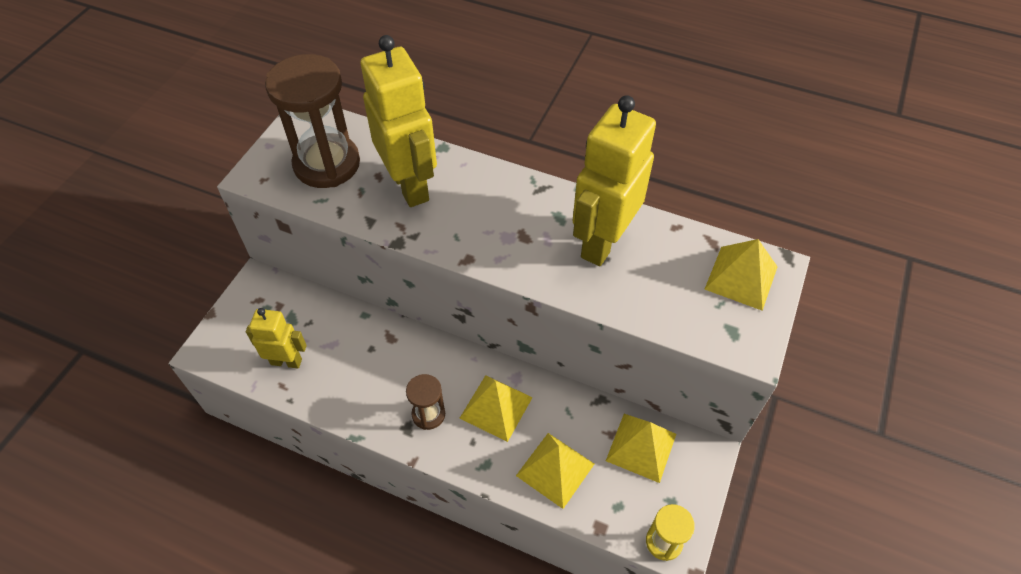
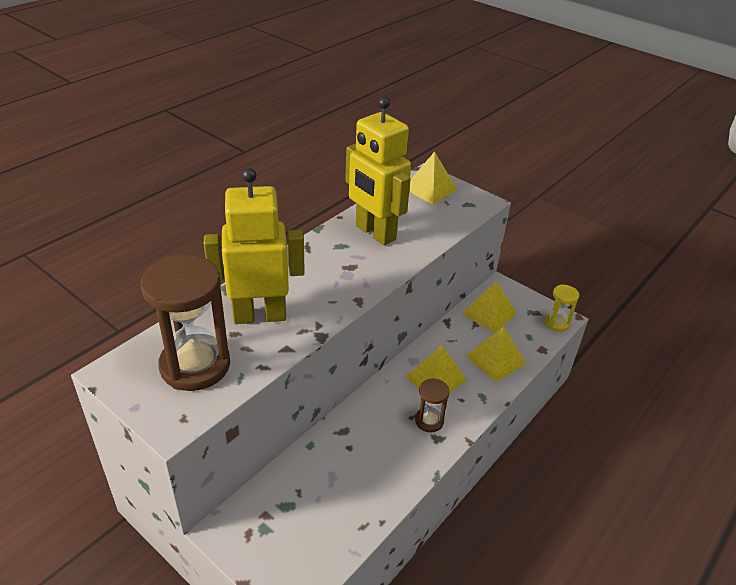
camera: 75 degrees left, 15 degrees down
(286, 361) = (337, 518): yellow robot -> none

